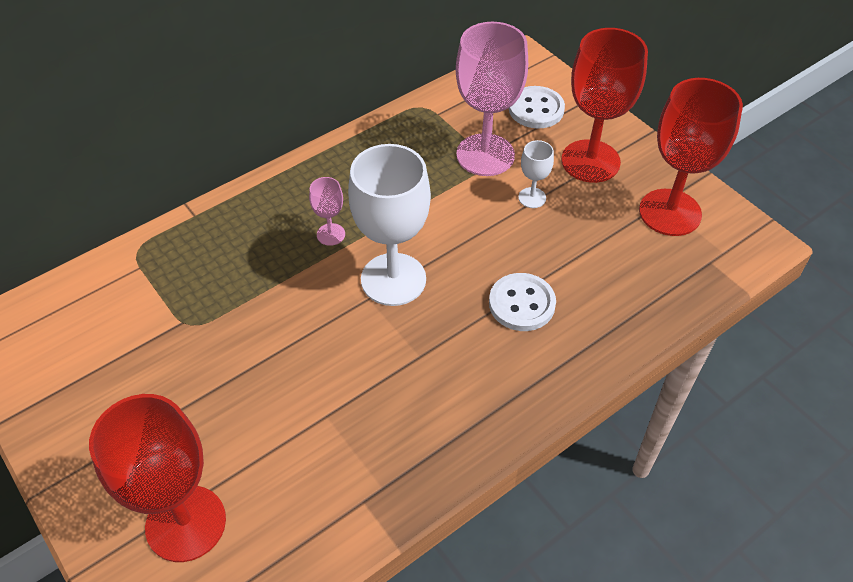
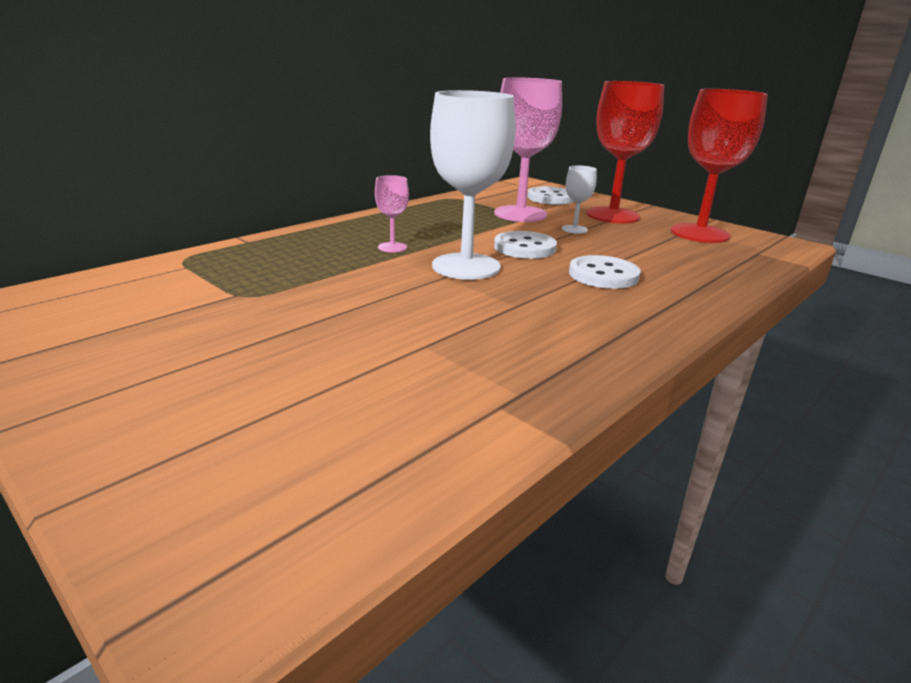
camera: 10 degrees left, 25 degrees down
(186, 523) = (245, 441): red goblet -> none
(463, 240) = (524, 248): none -> white button

